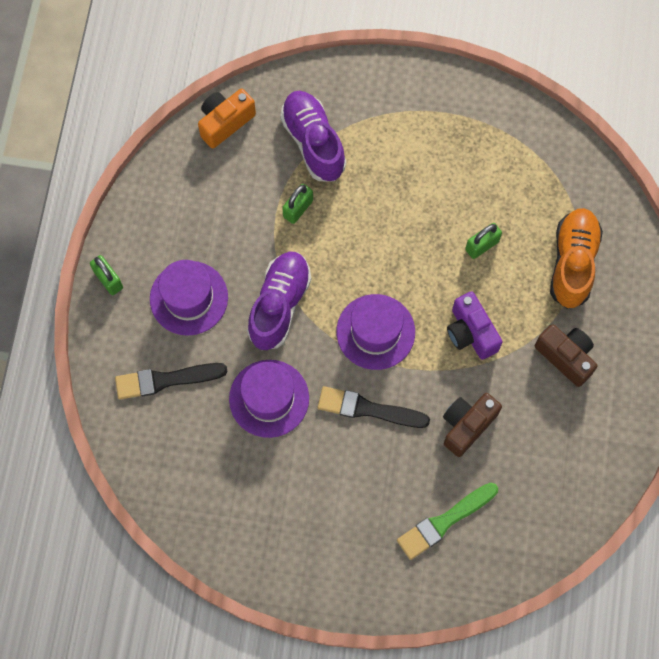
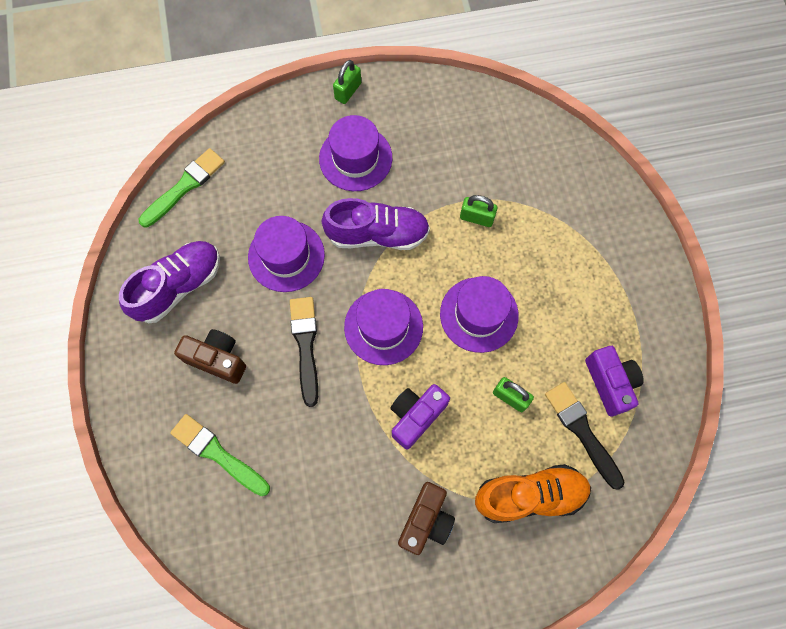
camera: 70 degrees right, 0 degrees up
(151, 476) = (184, 186): none -> green brush
(166, 380) = (274, 167): black brush -> black brush (582, 431)
(225, 122) = (533, 129): orange camera -> none
(313, 142) = (548, 208): purple shoe -> purple shoe (179, 286)
(395, 243) = (479, 314): none -> purple hat
(467, 425) = (320, 444): brown camera -> brown camera (217, 359)
(498, 158) = (610, 383): none -> purple camera

